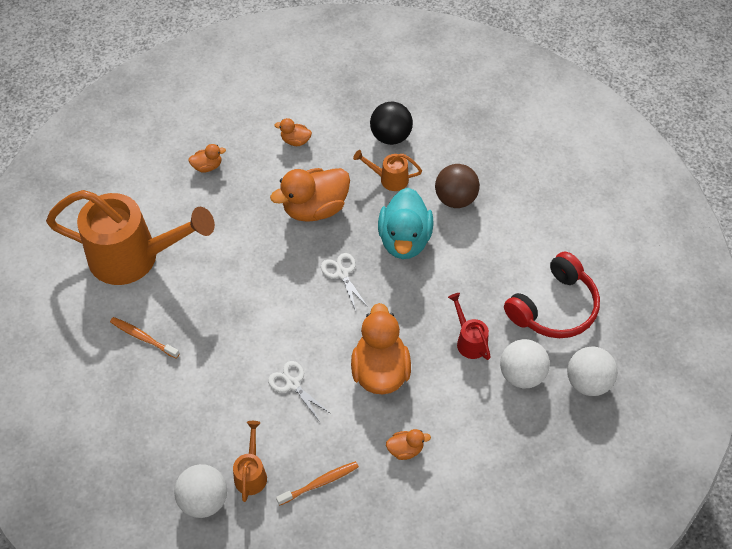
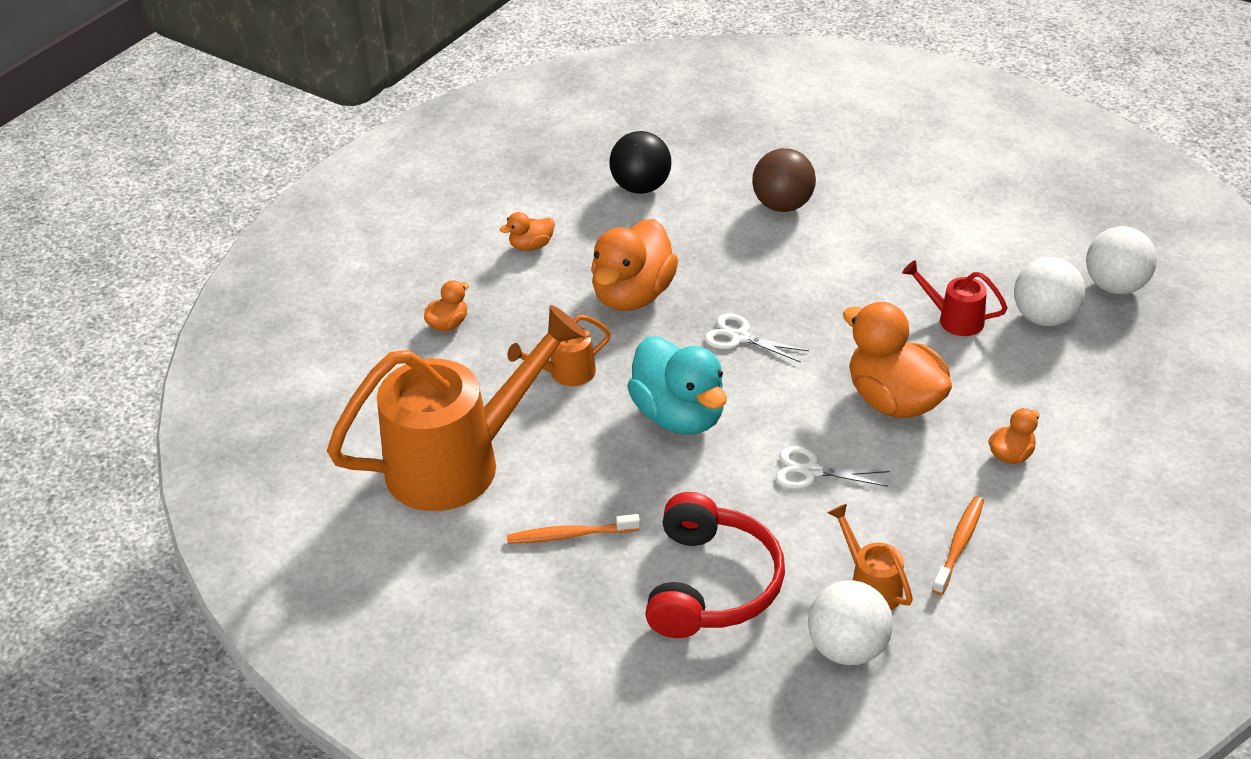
camera: 35 degrees left, 15 degrees down
(389, 179) = (687, 225): orange watering can -> orange watering can (565, 373)
(404, 240) = (772, 270): turquoise duck -> turquoise duck (679, 416)
(554, 307) = (1003, 243): red headphones -> red headphones (711, 584)

